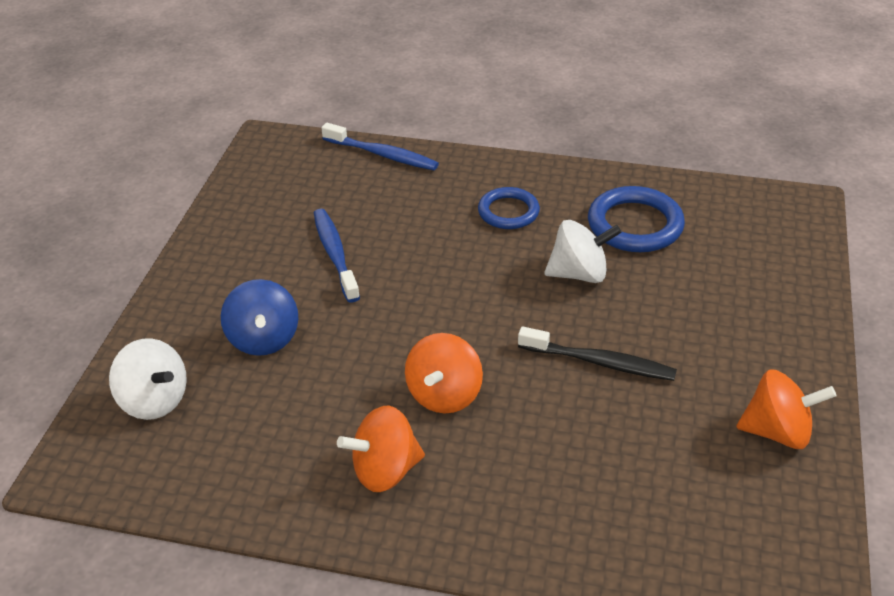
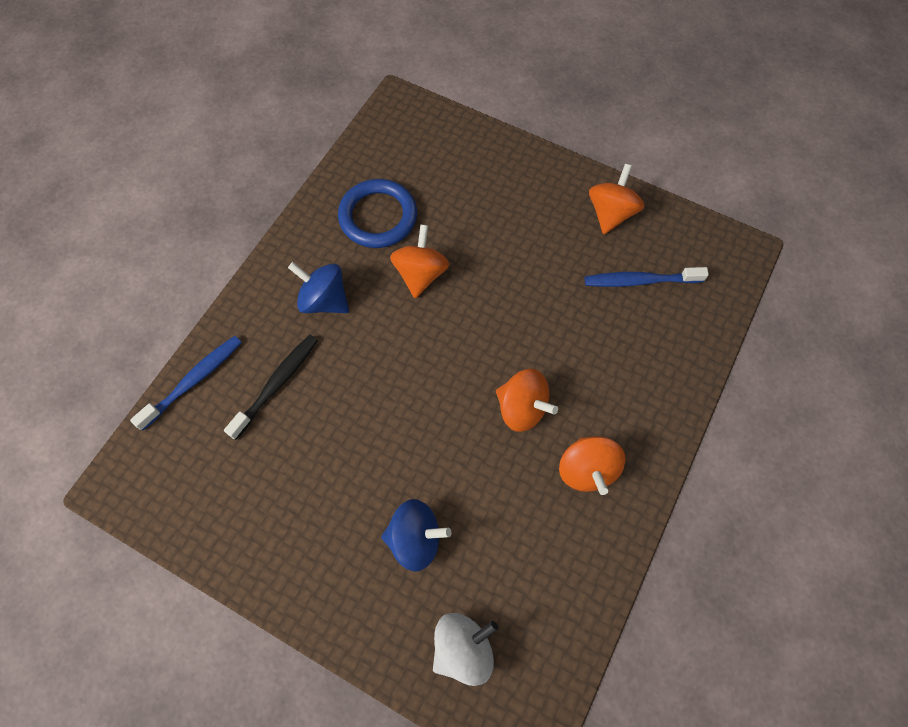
camera: 75 degrees left, 25 degrees up
(335, 254) = (324, 455): blue toothbrush -> blue toothbrush (640, 281)
(508, 212) = (324, 300): blue ring -> blue spinning top
(579, 274) = (420, 274): white spinning top -> orange spinning top
(600, 362) = (519, 292): black toothbrush -> black toothbrush (277, 384)

